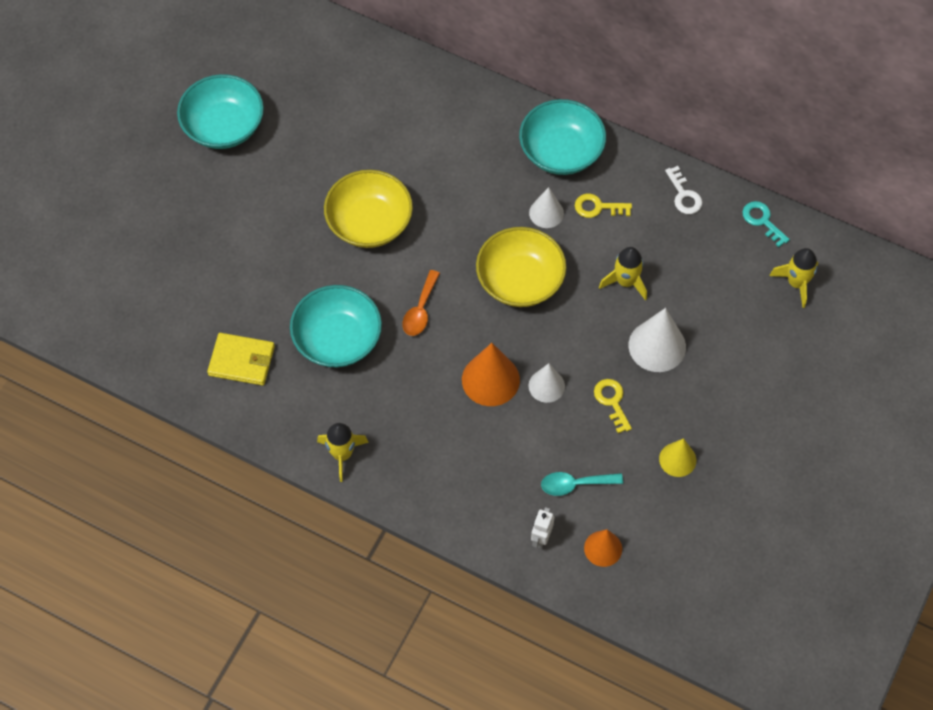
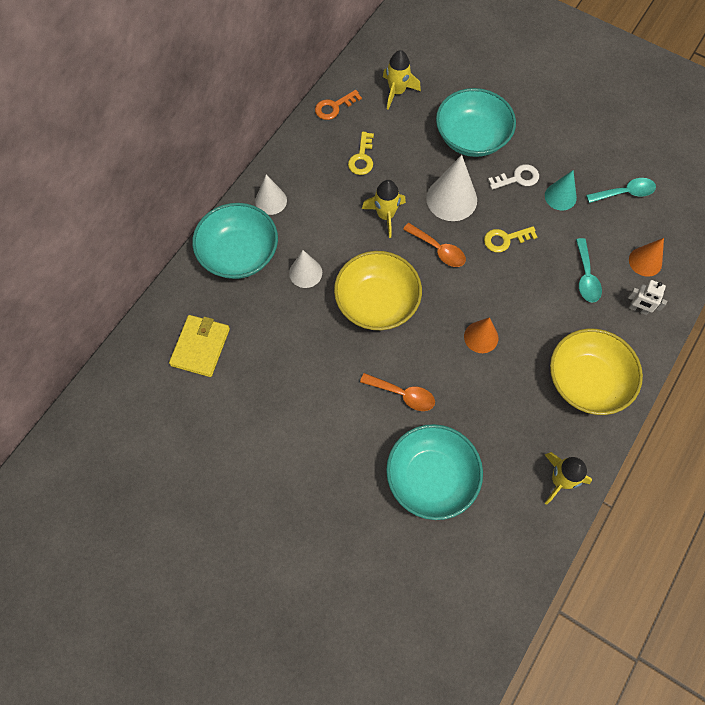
camera: 85 degrees left, 5 degrees up
(224, 126) = (150, 592): turquoise bowl -> turquoise bowl (471, 137)
(241, 361) = (452, 580): yellow wallet -> yellow wallet (200, 347)
(369, 223) = (297, 437): yellow bowl -> yellow bowl (587, 380)
(490, 379) = (481, 337): orange cone -> orange cone, size x0.63
(546, 386) = (488, 290): white cone -> white cone (271, 201)
(590, 335) = (438, 250): none -> orange spoon
(598, 207) = (305, 229): yellow key -> yellow key (362, 158)
(677, 459) = (560, 196): yellow cone -> turquoise cone
(684, 195) = (300, 160): white key -> white key (517, 178)
(693, 530) = (625, 193): none -> turquoise spoon
(762, 221) = (334, 107): turquoise key -> orange key

